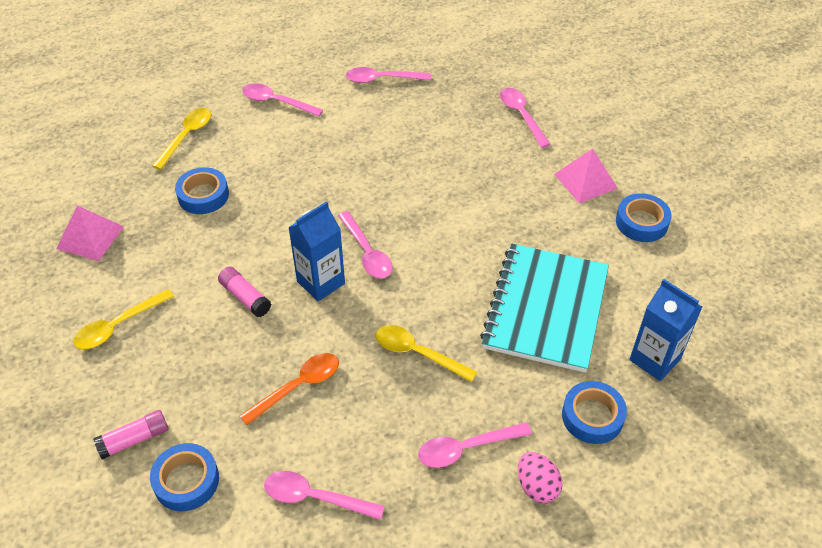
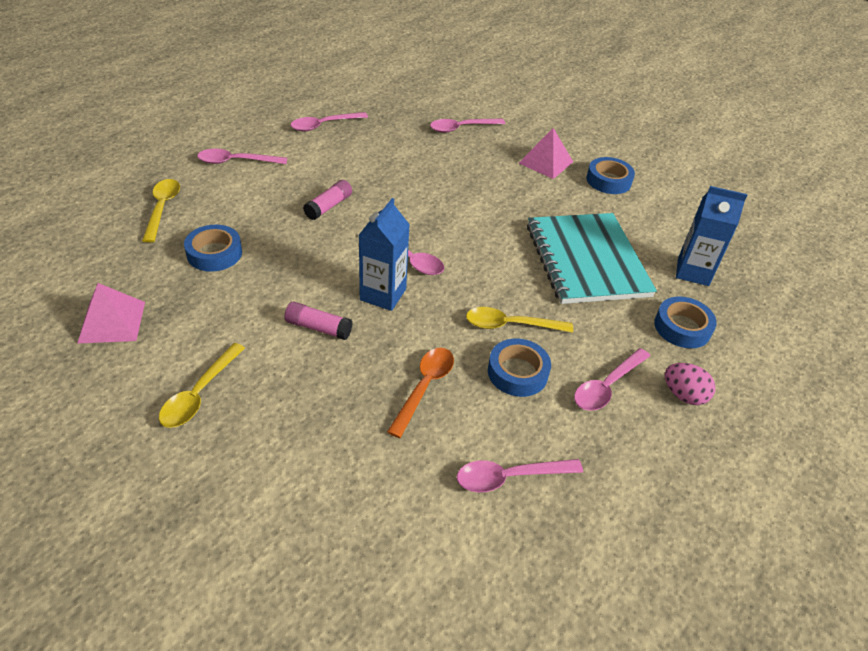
camera: 30 degrees left, 5 degrees down
(134, 439) = (290, 495): pink glue stick -> pink glue stick (328, 206)
(186, 481) = (373, 512): blue tape -> blue tape (517, 372)
(521, 116) = (461, 128): pink spoon -> pink spoon turned 60 degrees counterclockwise

